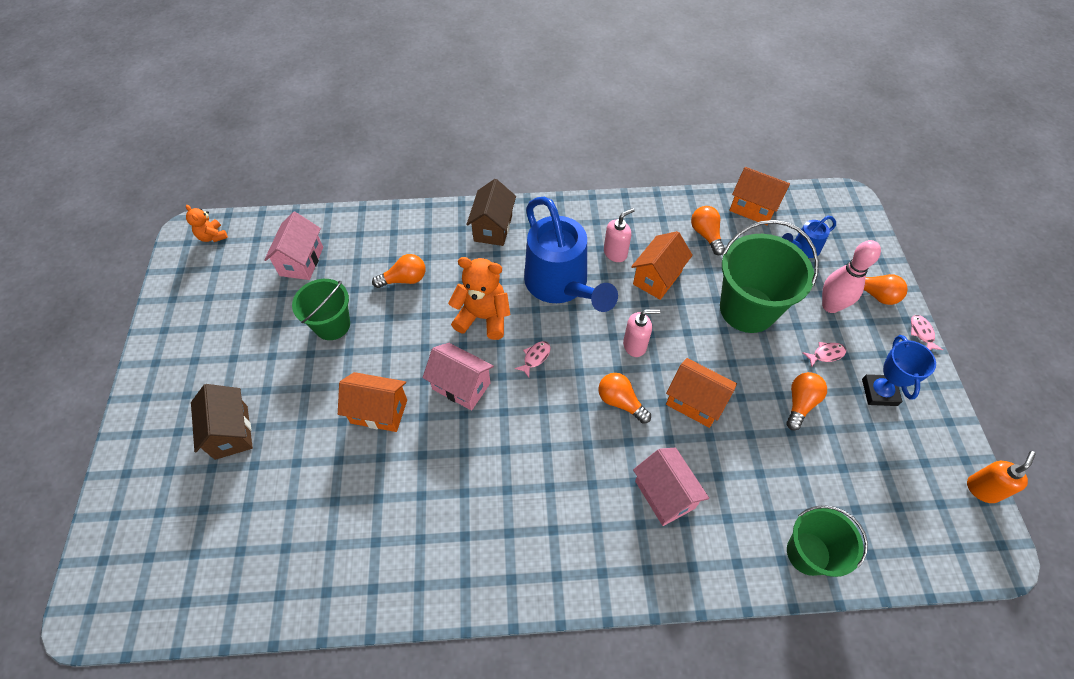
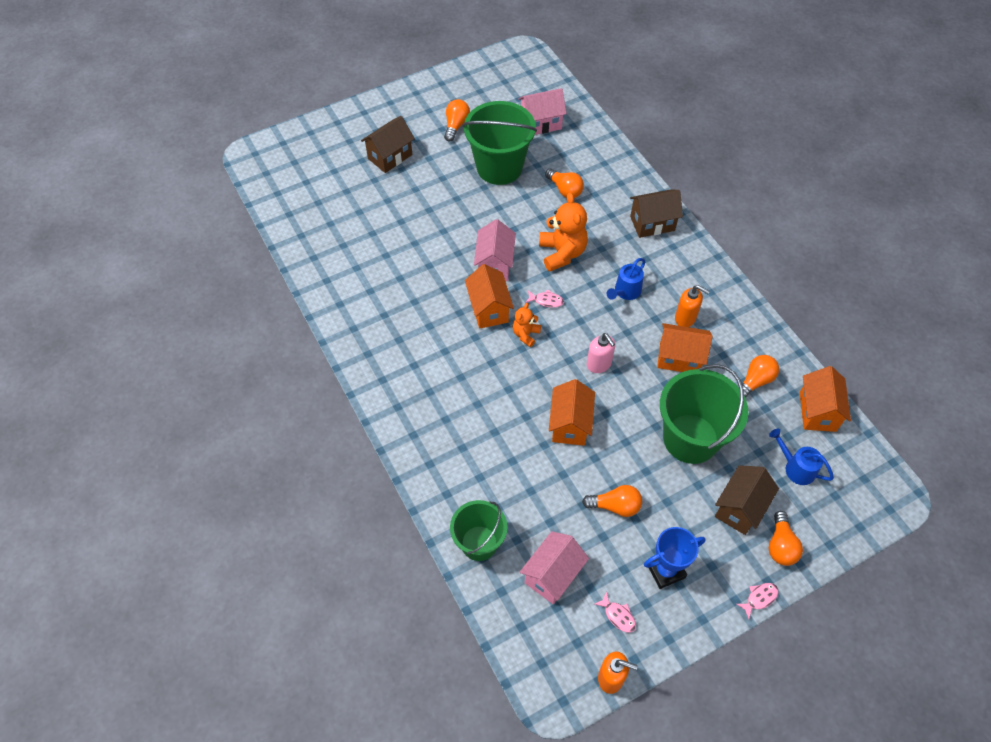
camera: 65 degrees right, 0 degrees up
(212, 236) = (529, 65): orange teddy bear -> orange teddy bear (525, 334)
(332, 325) = (499, 167): green bucket -> green bucket, size x1.59
(379, 411) = (447, 226): orange house -> orange house (489, 309)
(561, 285) = (625, 292): blue watering can -> blue watering can, size x0.46
(615, 253) = (685, 318): pink soap dispenser -> orange soap dispenser
(620, 402) = (540, 372): orange light bulb -> orange light bulb (456, 125)
(664, 494) = (477, 428): pink house -> pink house (552, 575)
(826, 354) = (680, 516): pink fish -> pink fish (618, 616)
(830, 306) = (740, 508): pink bowling pin -> brown house

